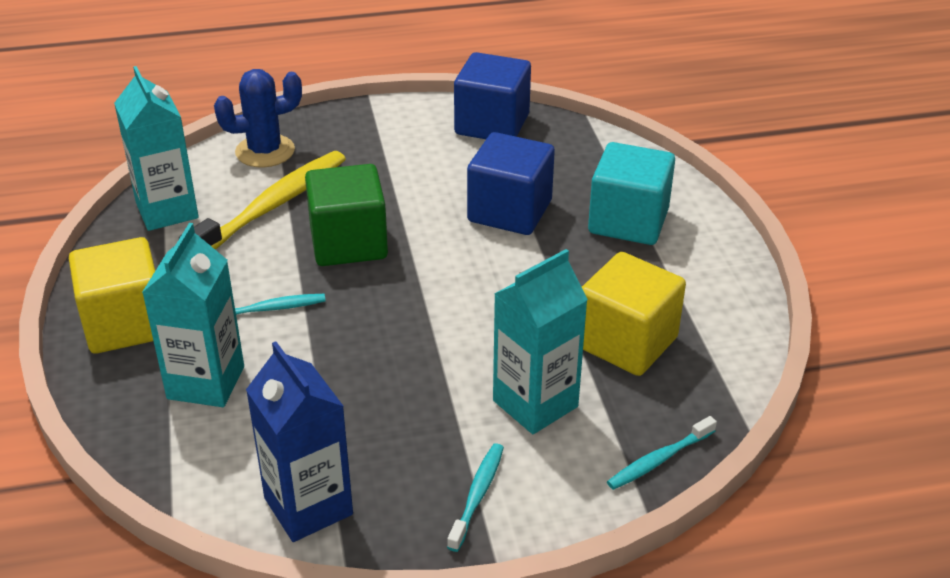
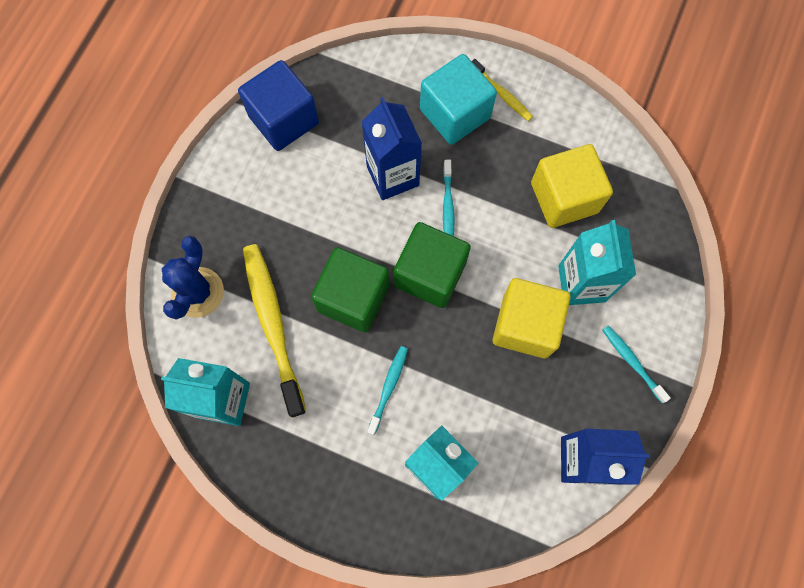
camera: 55 degrees left, 35 degrees up
(125, 324) = (339, 490): yellow cube -> yellow cube (525, 325)
(427, 282) = (430, 274): none -> green cube
(509, 211) = (392, 176): blue cube -> blue carton
(659, 460) = (665, 249): turquoise toothbrush -> turquoise toothbrush (448, 206)
(692, 243) = (502, 94): none -> yellow toothbrush

